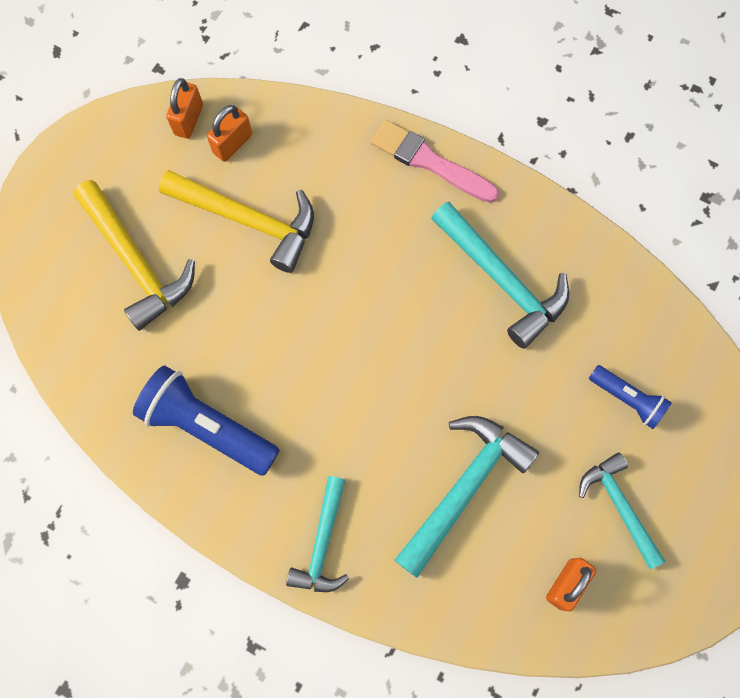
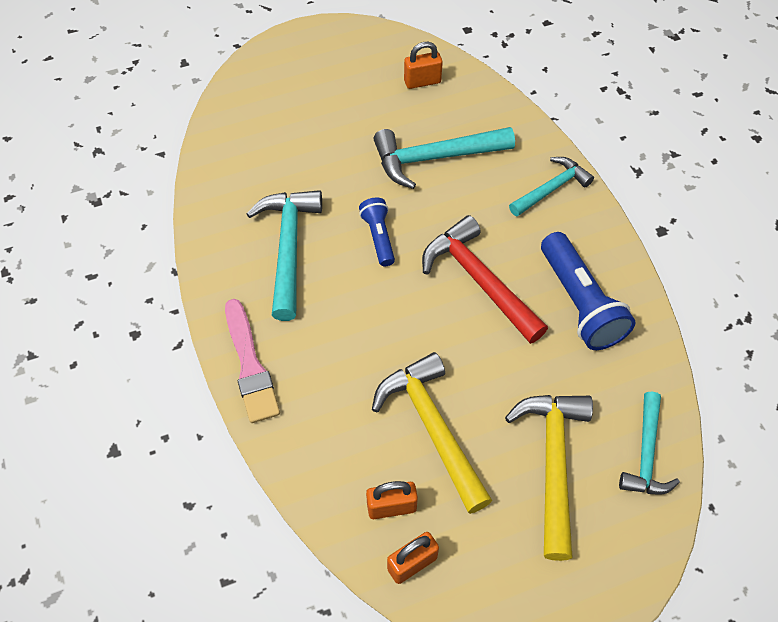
camera: 140 degrees left, 15 degrees down
(313, 379) = (478, 280): none -> red hammer
(618, 505) = (353, 93): turquoise hammer -> turquoise hammer (646, 454)
(627, 399) = (288, 133): blue flashlight -> blue flashlight (378, 237)

